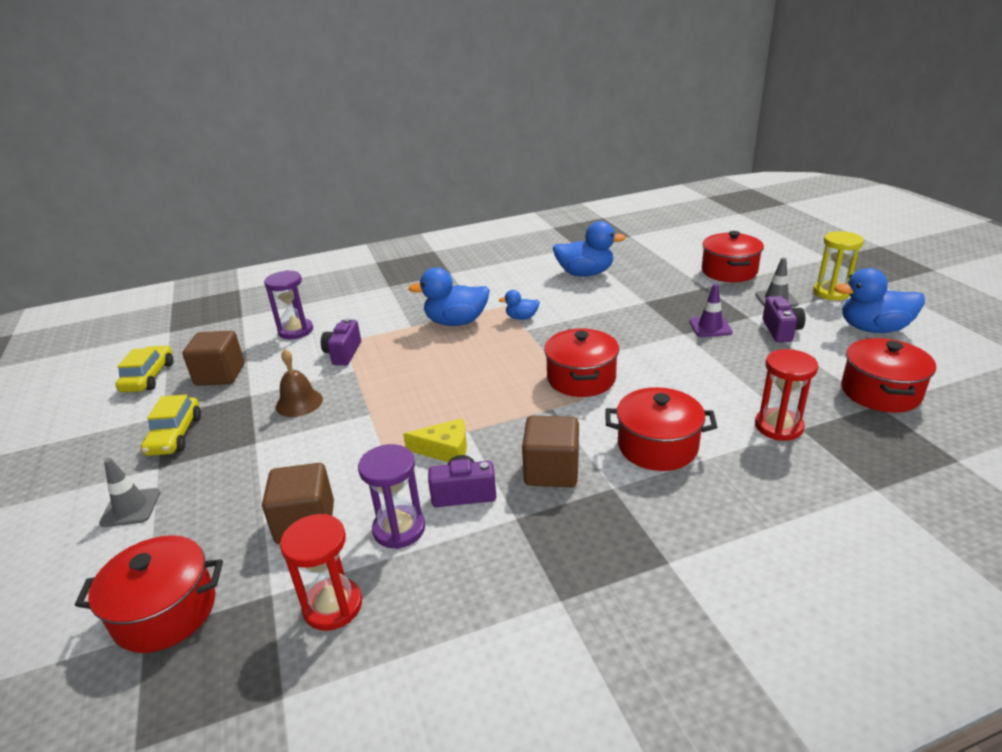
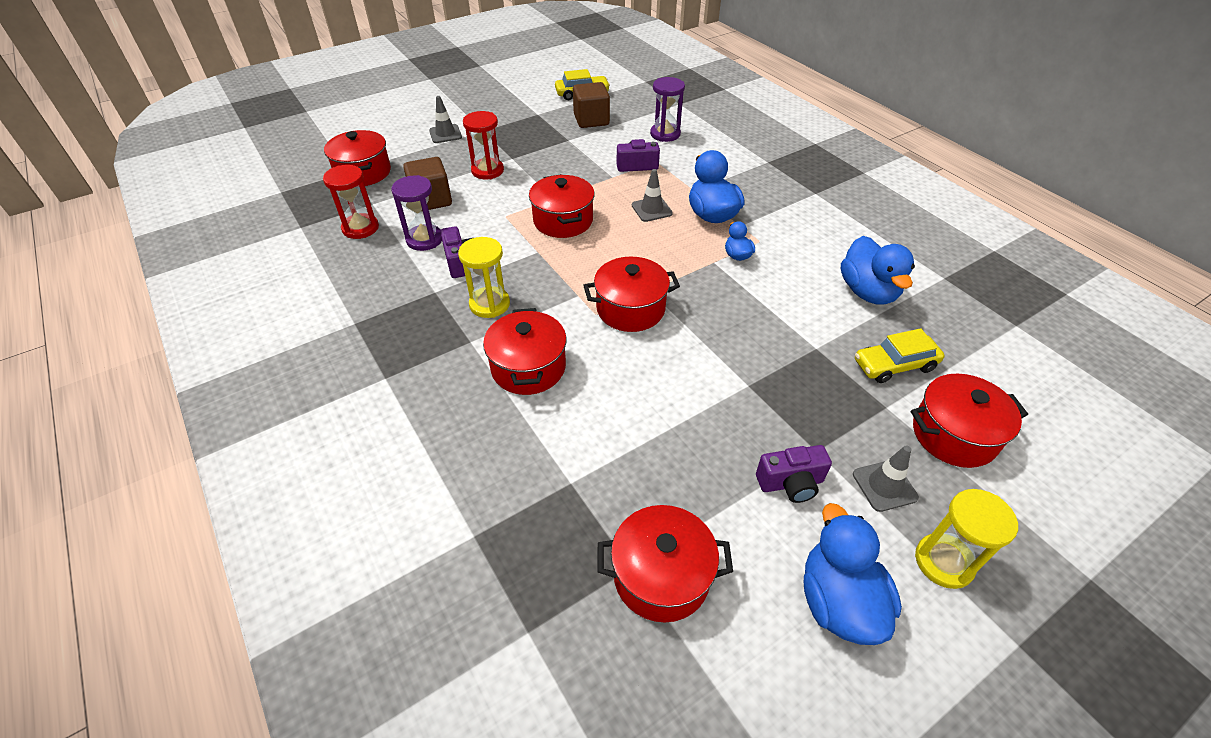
camera: 75 degrees right, 15 degrees up
(175, 435) = (516, 125): yellow car -> yellow car (894, 365)
(299, 403) = (562, 163): brown bell -> none
(418, 409) = (563, 221): none -> red pot
(429, 352) = (651, 209): none -> grey traffic cone
(445, 449) = (512, 244): yellow cheese -> none
(551, 471) = (489, 304): brown cube -> yellow hourglass
(710, 327) = (773, 410): purple traffic cone -> none
(778, 426) = (572, 462): red hourglass -> red hourglass (487, 171)

